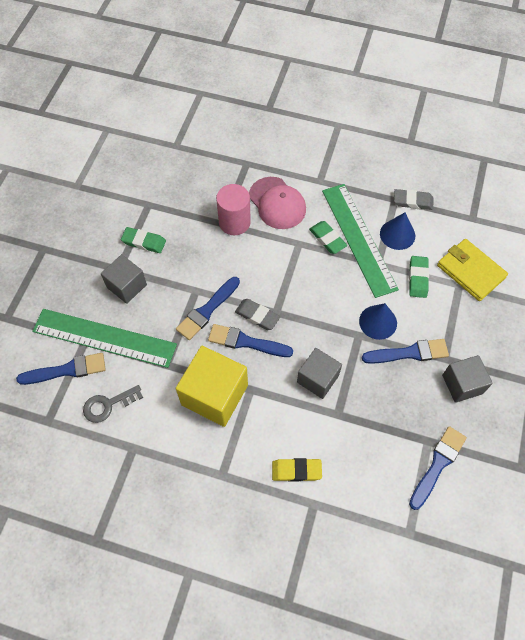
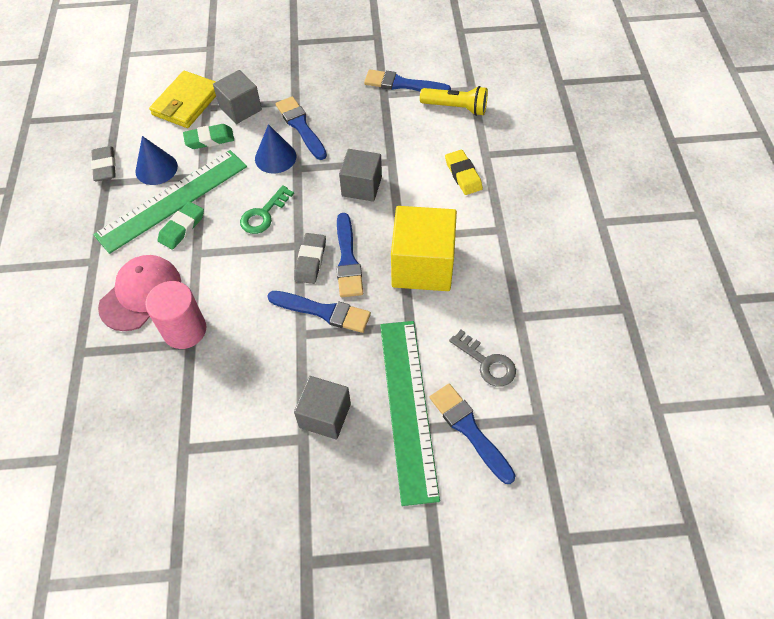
camera: 110 degrees left, 5 degrees down
(144, 242) = (249, 425): green eraser -> none
(317, 296) = (263, 214): none -> green key
(386, 504) = (456, 108): none -> yellow flashlight
(462, 384) = (317, 84): grey cube -> grey cube (240, 109)

